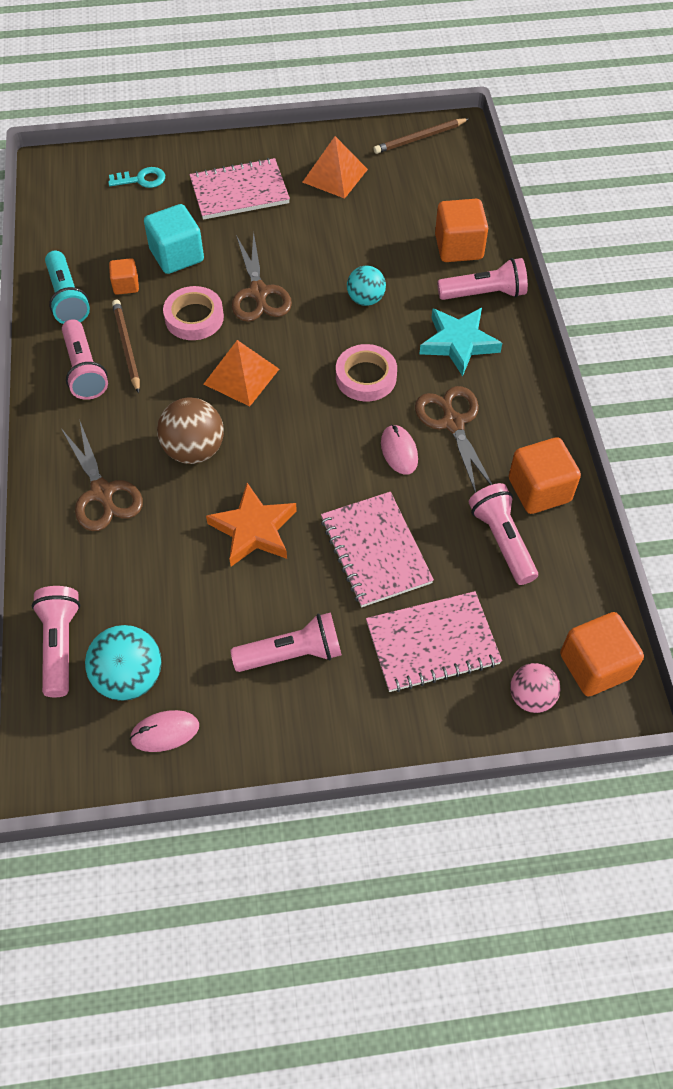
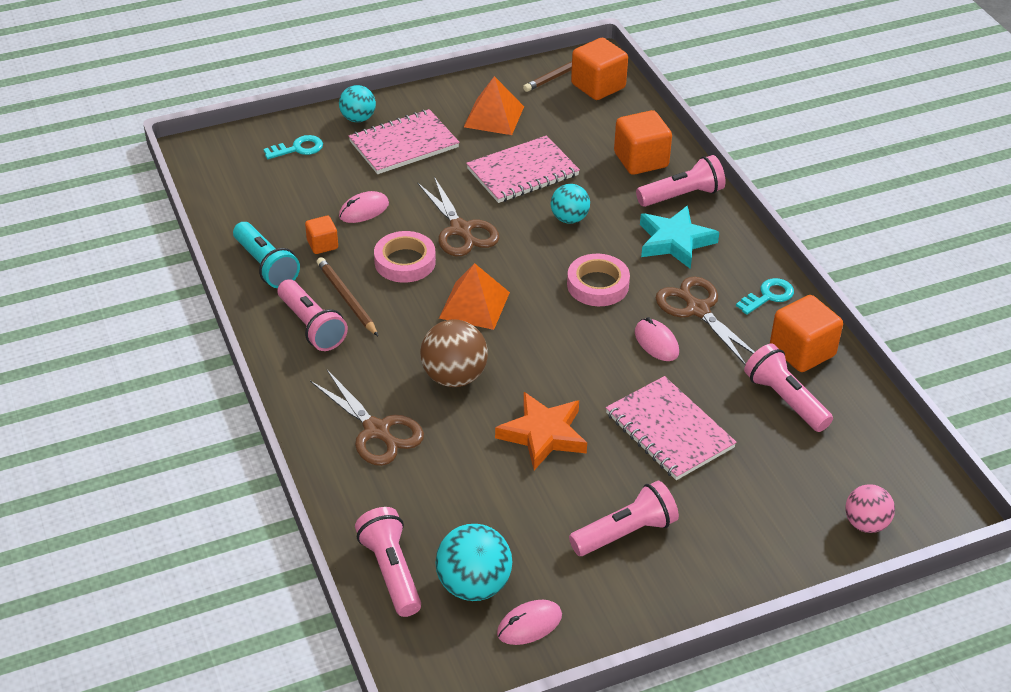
camera: 15 degrees left, 15 degrees down
(177, 255) = (364, 210): turquoise cube -> pink mouse
(207, 157) = (358, 118): none -> turquoise ball
(432, 643) = (756, 498): pink notebook -> pink notebook (523, 172)
(529, 421) = (768, 296): none -> turquoise key
(595, 666) = (913, 486): orange cube -> orange cube (598, 86)

